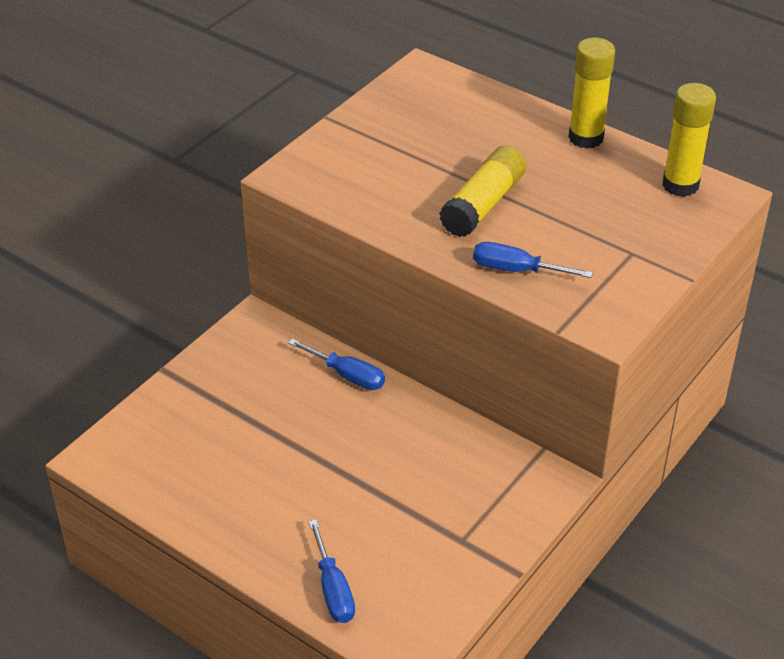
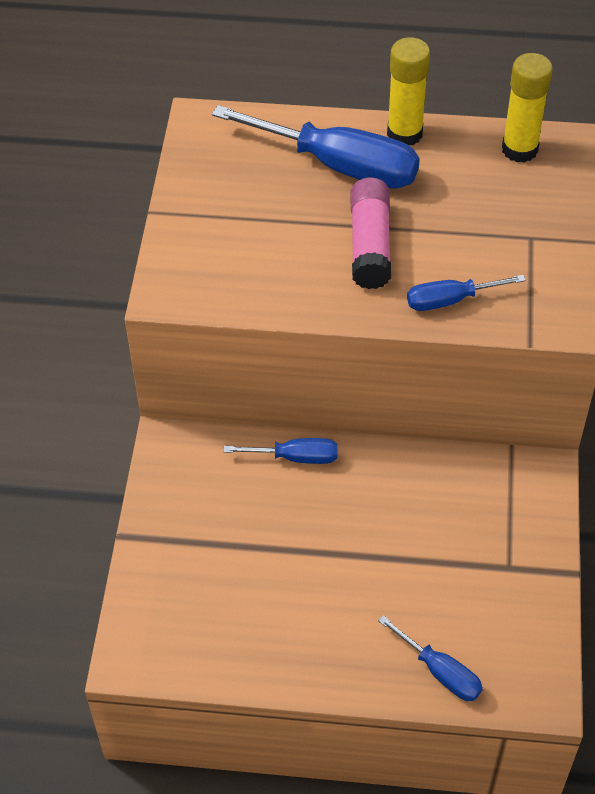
camera: 30 degrees left, 10 degrees up
(483, 204) = (370, 245): yellow glue stick -> pink glue stick
(508, 140) = (339, 166): none -> blue screwdriver

